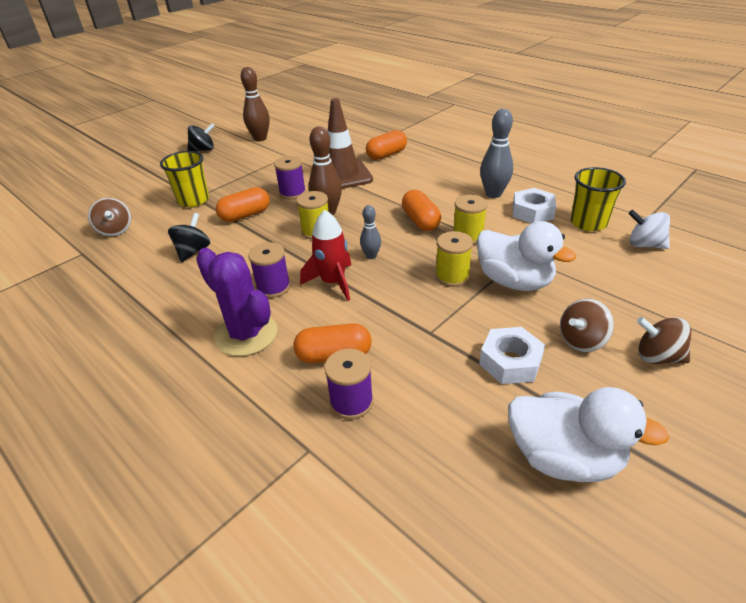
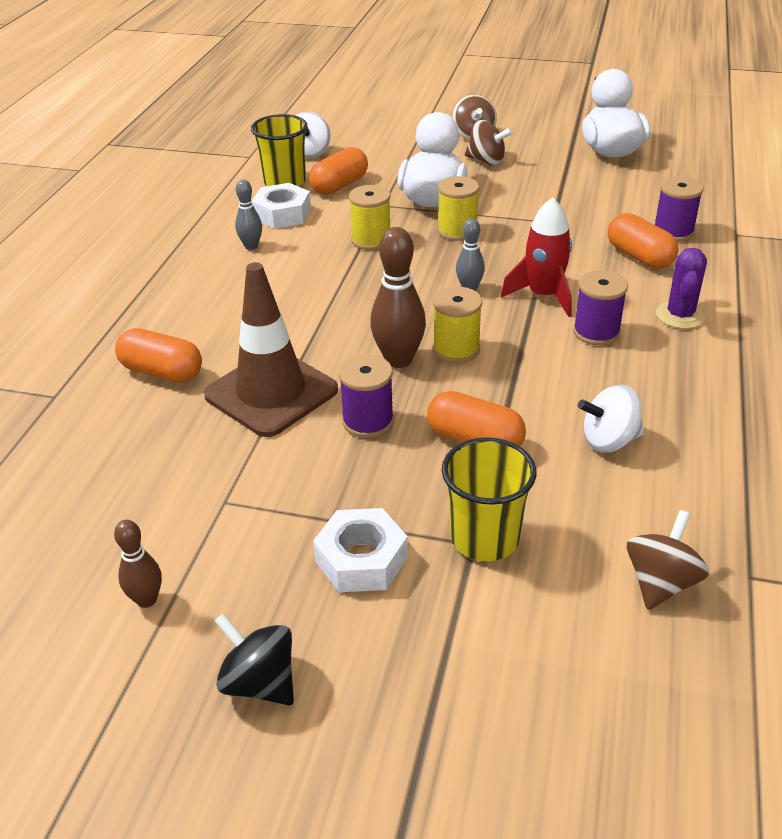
camera: 120 degrees left, 0 degrees up
(193, 251) = (609, 440): black spinning top -> white spinning top
(246, 334) = (680, 315): purple cactus -> purple cactus, size x0.64
(260, 138) = (146, 599): brown bowling pin -> brown bowling pin, size x0.58
(420, 221) = (361, 278): orange capsule -> orange capsule (339, 185)
(493, 194) = (251, 246): grey bowling pin -> grey bowling pin, size x0.58
(510, 362) = (545, 182): white nut -> white nut (361, 559)

